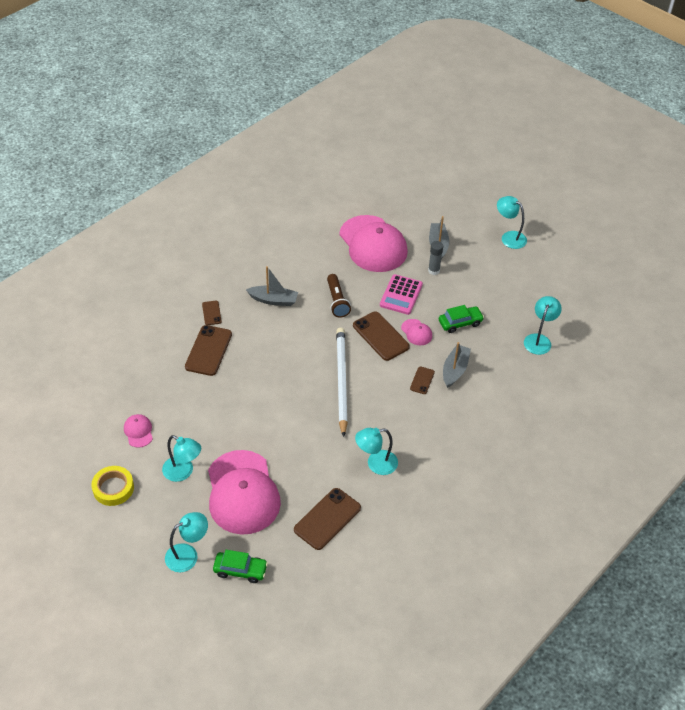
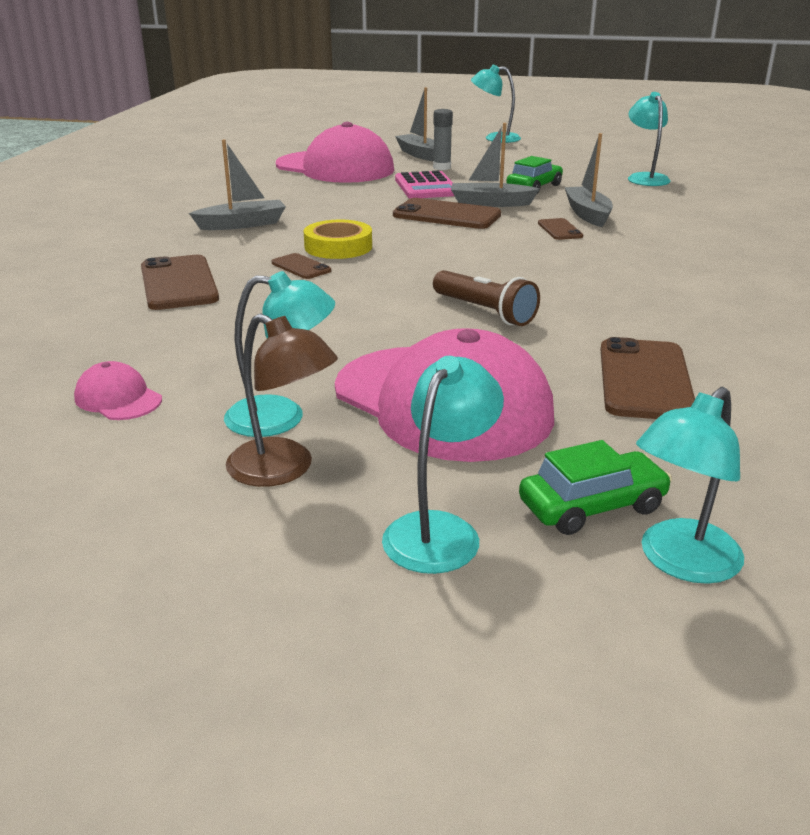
camera: 30 degrees left, 20 degrees down
(113, 488) = (127, 494): yellow tape -> yellow tape (338, 247)
(164, 501) = (283, 470): none -> brown lamp
(211, 313) = (145, 253): brown phone -> brown phone (301, 267)
(337, 301) = (343, 207): brown flashlight -> brown flashlight (484, 312)
(341, 381) = (446, 256): white pencil -> none
(376, 464) = (621, 305): turquoise lamp -> turquoise lamp (680, 562)
(416, 332) = (490, 203): pink cap -> grey boat

